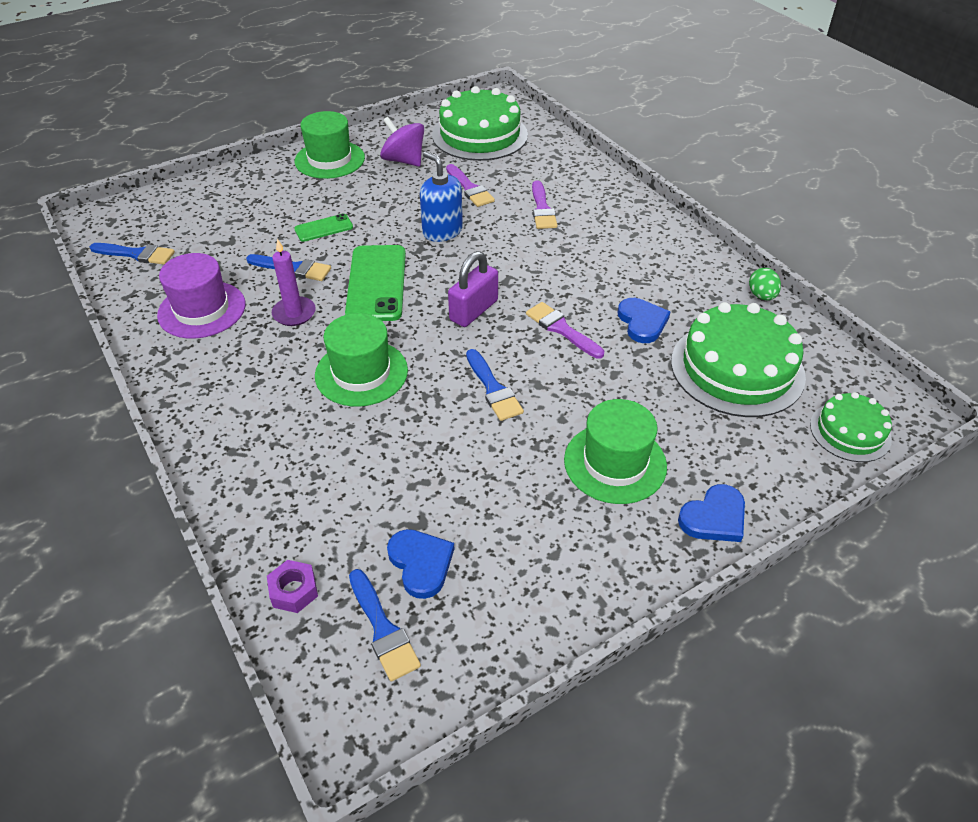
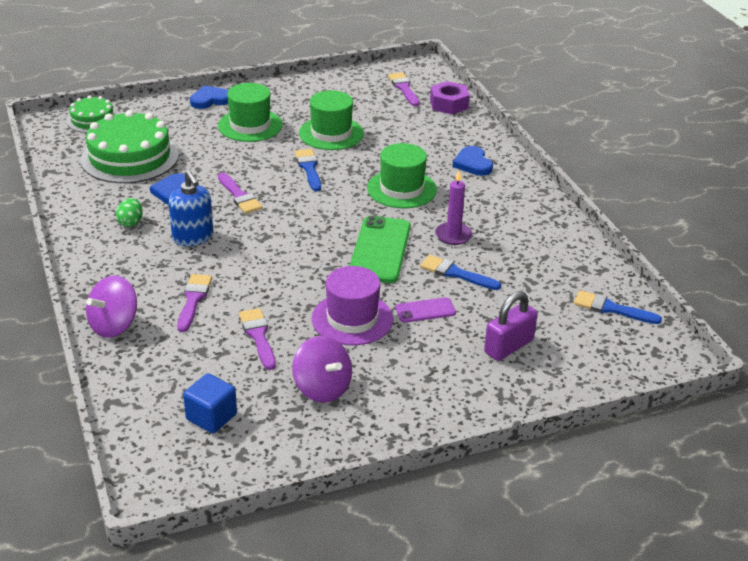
camera: 170 degrees left, 10 degrees down
(202, 310) = (533, 249): purple hat -> purple hat (352, 319)
(294, 591) = (449, 104): purple nut -> purple nut, size x1.51
(324, 228) = (425, 310): green phone -> purple phone
(329, 160) = (414, 404): green hat -> green hat (331, 133)
(383, 629) = (404, 88): blue brush -> purple brush
(421, 563) = (380, 104): blue heart -> blue heart (473, 164)
(442, 231) = (306, 290): blue soap dispenser -> blue soap dispenser (193, 237)
(474, 310) = (303, 218): purple padlock -> purple padlock (508, 346)
(480, 135) = (211, 417): green cake -> blue cube
(595, 181) = (114, 325): none -> purple spinning top
(761, 296) = (61, 197): green egg -> green egg (131, 223)

